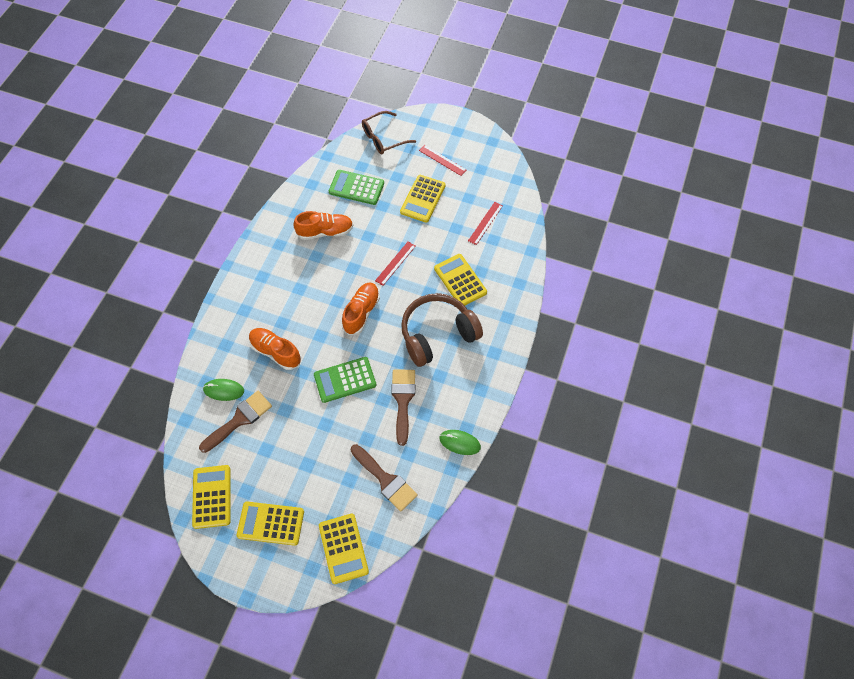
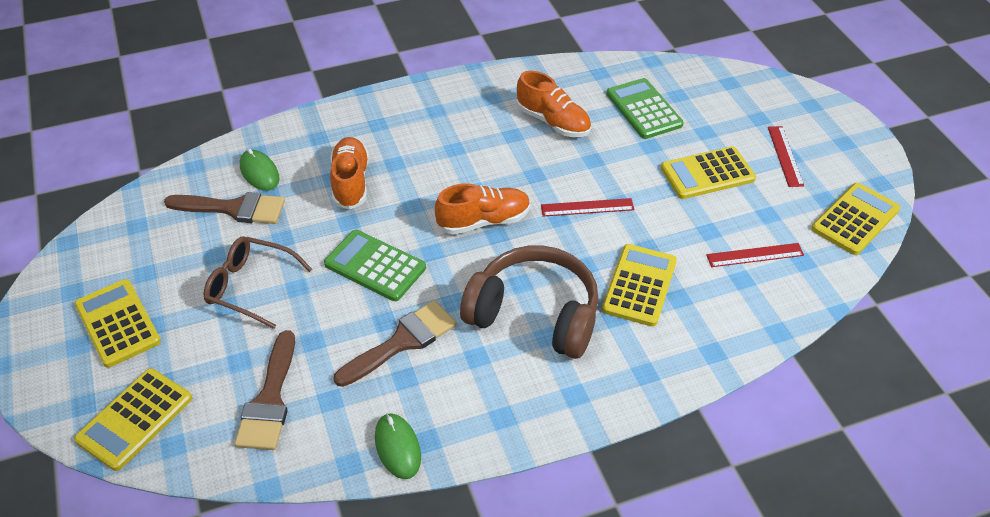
camera: 50 degrees right, 15 degrees down
(212, 496) = (114, 248): yellow calculator -> yellow calculator (855, 219)
(383, 138) = (739, 88): brown glasses -> brown glasses (250, 286)

